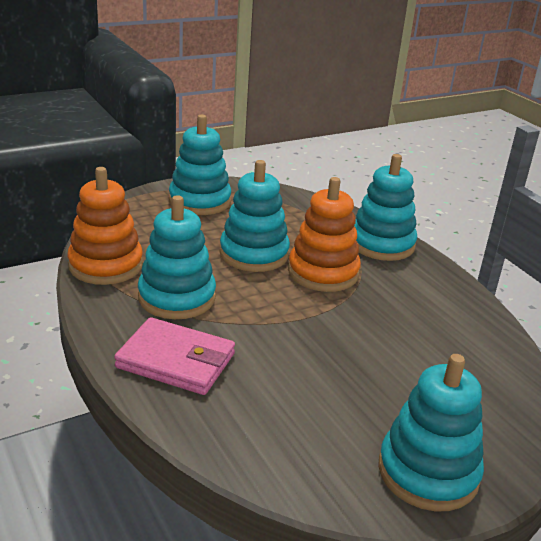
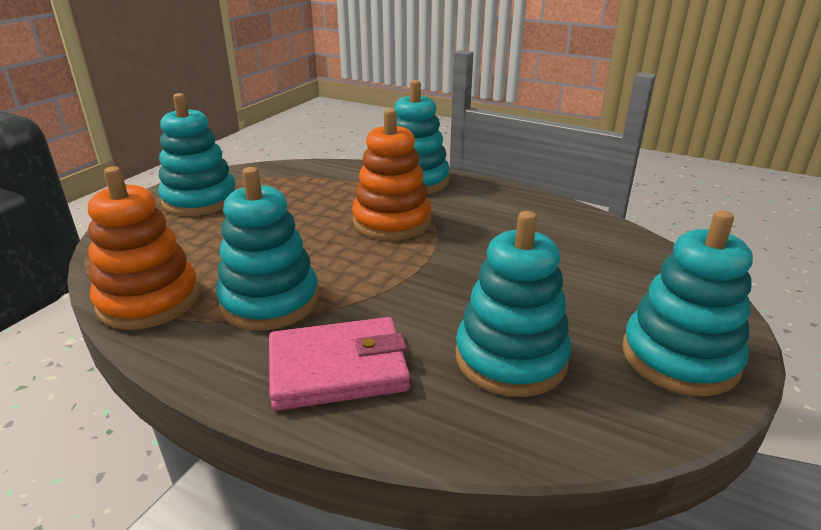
camera: 30 degrees left, 0 degrees up
(254, 254) = (308, 229): turquoise stacking toy -> turquoise stacking toy (510, 358)

